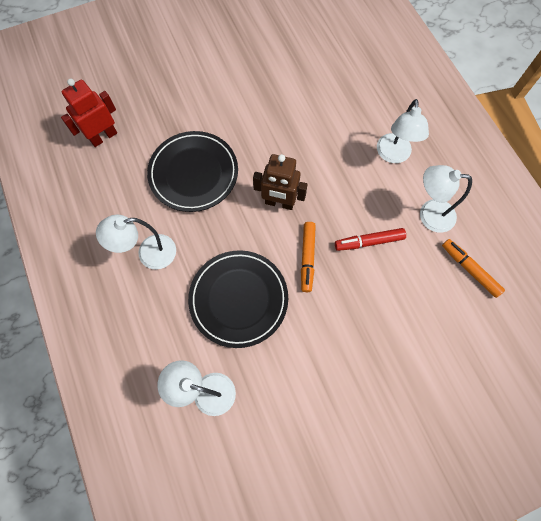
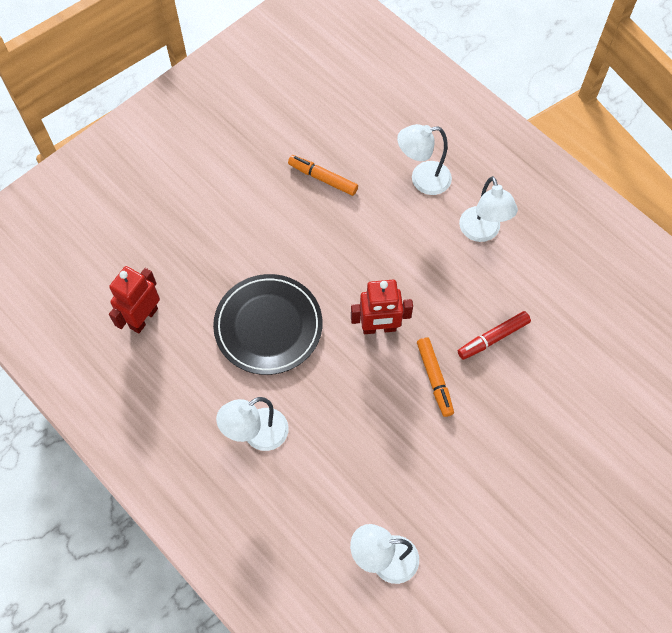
camera: 20 degrees left, 5 degrees down
(238, 299) = (378, 449): black plate -> none
(279, 203) = (379, 328): brown robot -> red robot
(429, 214) = (545, 286): white lamp -> white lamp (422, 179)
(469, 269) = (608, 332): orange marker -> orange marker (323, 178)

